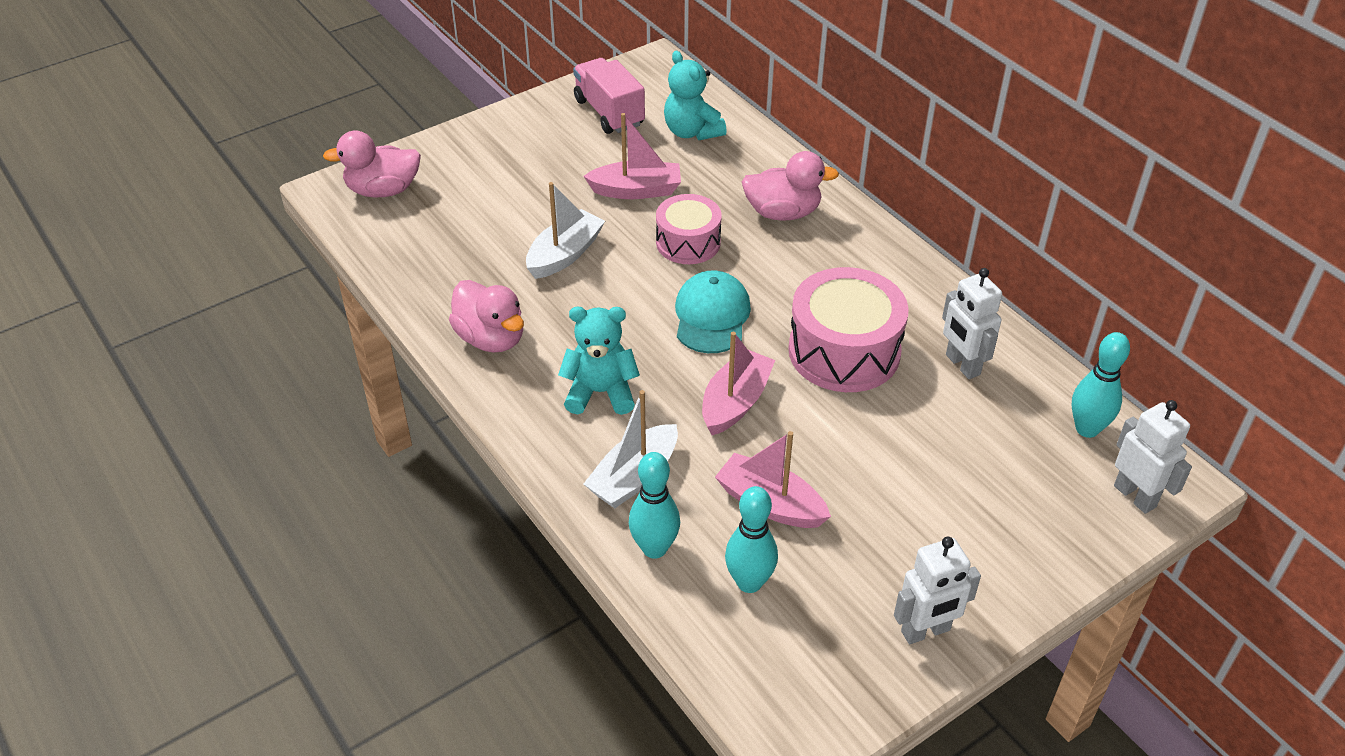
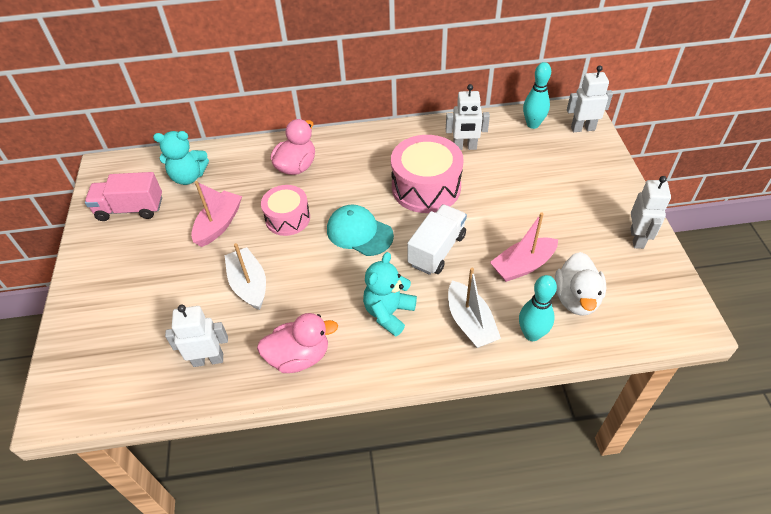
camera: 60 degrees left, 5 degrees up
(383, 190) = (87, 372): pink duck -> none
(446, 268) = (208, 359): none -> white robot
(735, 402) = (437, 250): pink boat -> white truck
(749, 582) = (576, 298): turquoise bowling pin -> white duck

